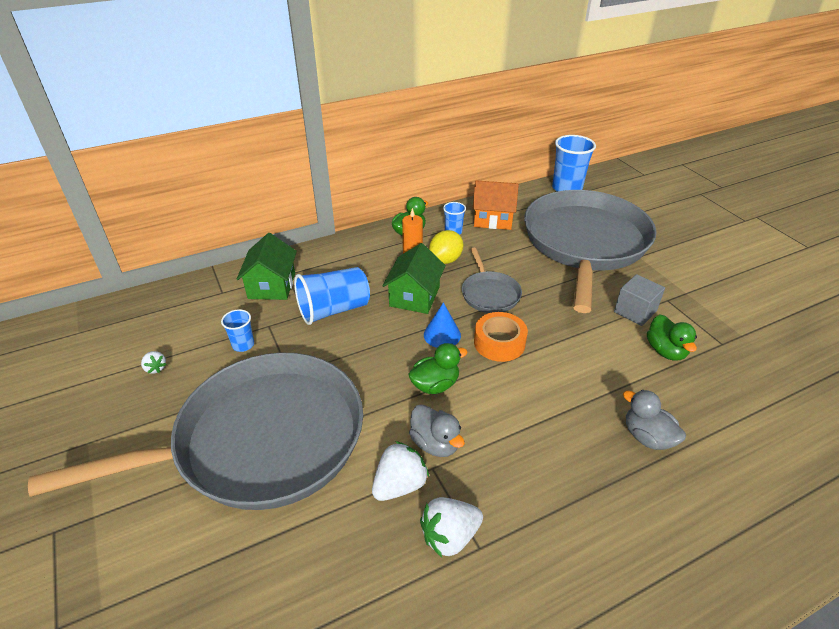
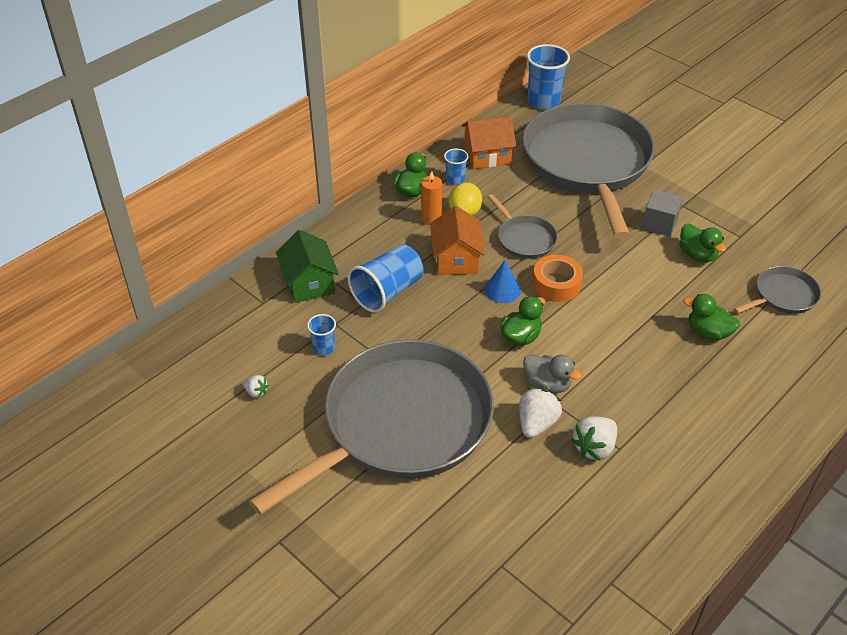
camera: 20 degrees left, 5 degrees up
(414, 296) = (456, 259): green house -> orange house
(647, 437) = (708, 332): grey duck -> green duck
(755, 420) = (783, 295): none -> grey pan

